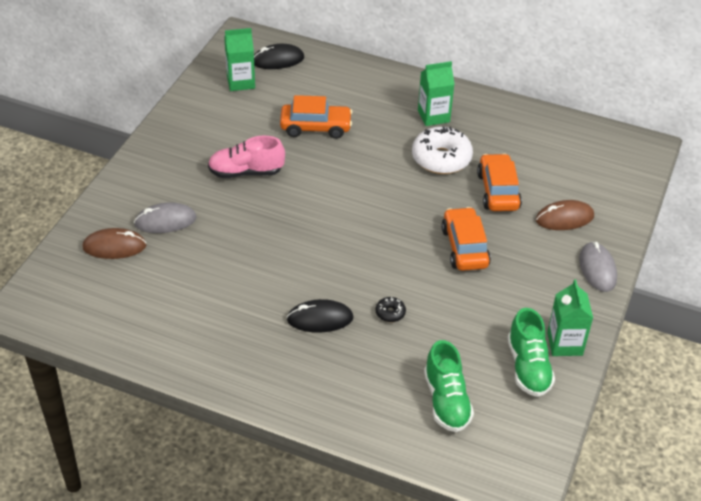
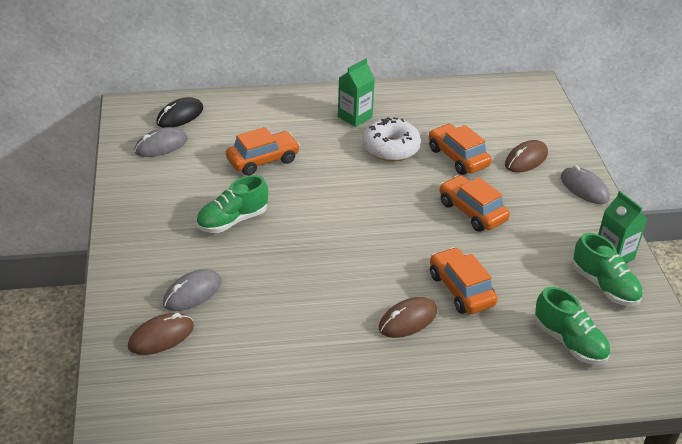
camera: 30 degrees left, 5 degrees down
(241, 82) = (161, 145): green carton -> grey mouse
(246, 172) = (232, 220): pink shoe -> green shoe
(320, 319) = (407, 320): black mouse -> brown mouse
(390, 313) = (461, 289): black donut -> orange car

